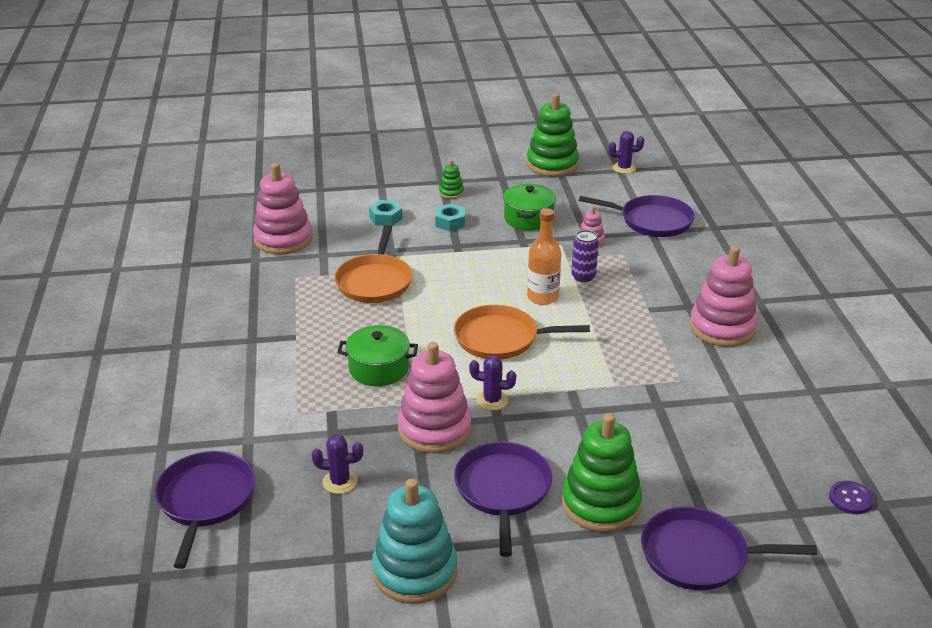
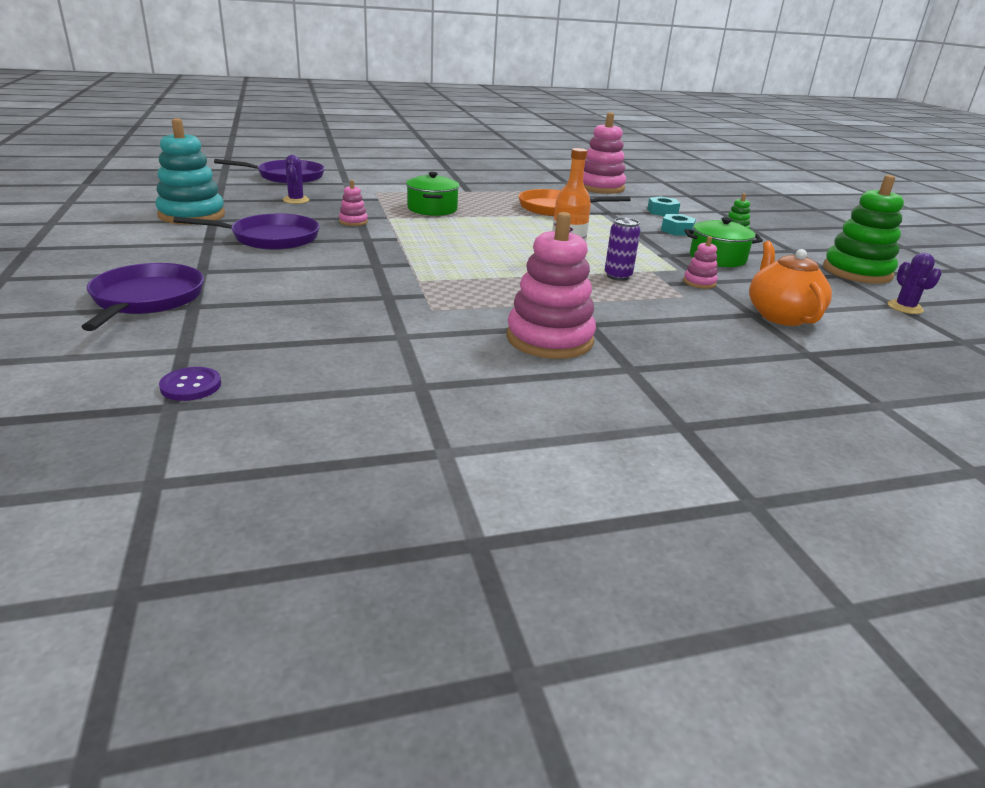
camera: 80 degrees right, 5 degrees down
(434, 429) = (353, 222): pink stacking toy -> pink stacking toy, size x0.46
(492, 400) = (392, 238): purple cactus -> none
(501, 338) = (487, 243): orange pan -> none
(600, 504) = (239, 267): green stacking toy -> none
(652, 221) = (781, 316): purple pan -> orange teapot

